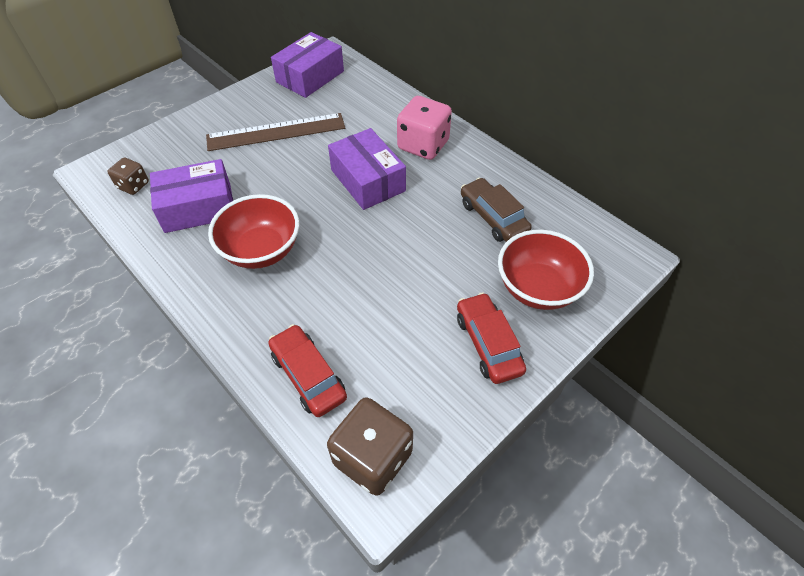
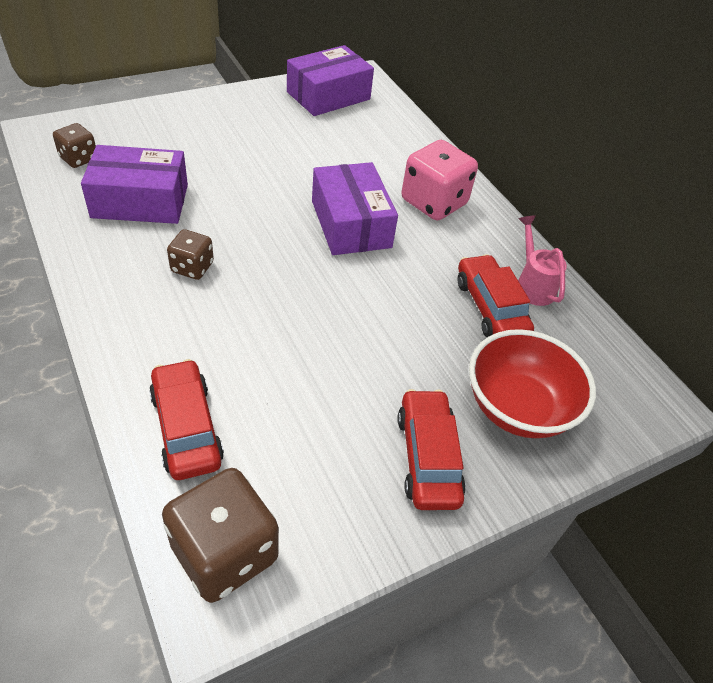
camera: 10 degrees right, 5 degrees down
(261, 250) = (192, 267): red bowl -> brown dice
(276, 132) = (264, 144): brown ruler -> none
(493, 217) = (490, 307): brown car -> red car
(517, 191) = (532, 285): none -> pink watering can

